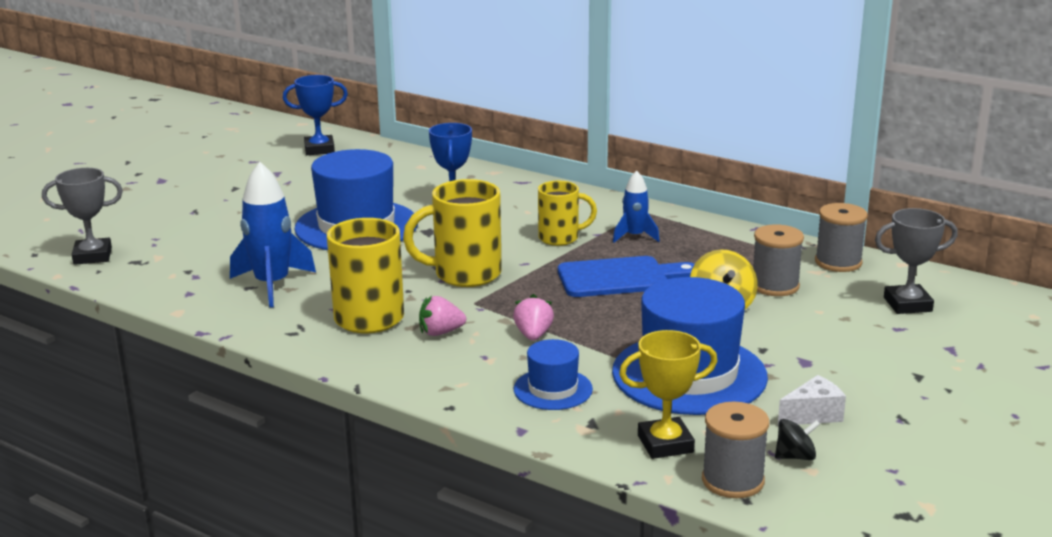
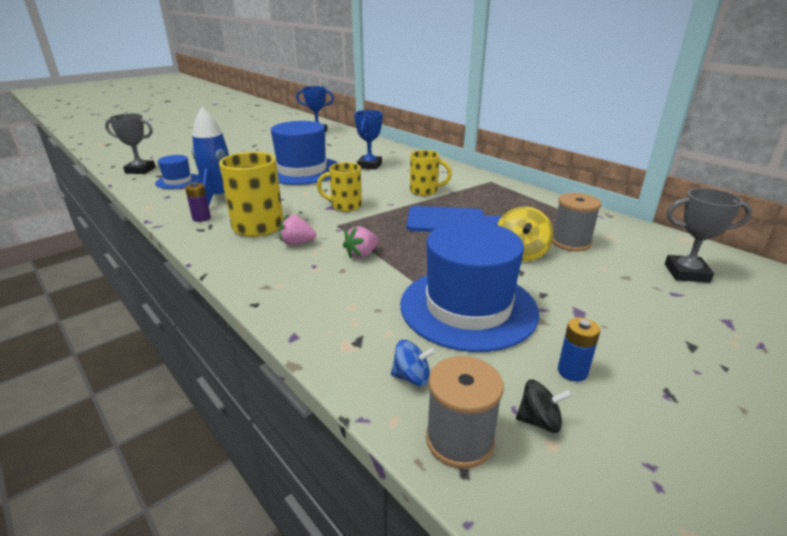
camera: 15 degrees right, 5 degrees up
(277, 318) = (201, 218): none -> purple battery
(465, 274) = (345, 206): yellow mug -> yellow mug, size x0.64
(533, 335) = (361, 254): pink strawberry -> pink strawberry turned 150 degrees counterclockwise
(553, 389) = (346, 302): blue hat -> blue hat (178, 181)
(634, 236) = (477, 196): blue rocket -> none
(665, 444) = (412, 377): yellow trophy -> blue spinning top
(813, 415) = (572, 371): white cheese -> blue battery
(838, 262) = (628, 231): grey spool -> none

